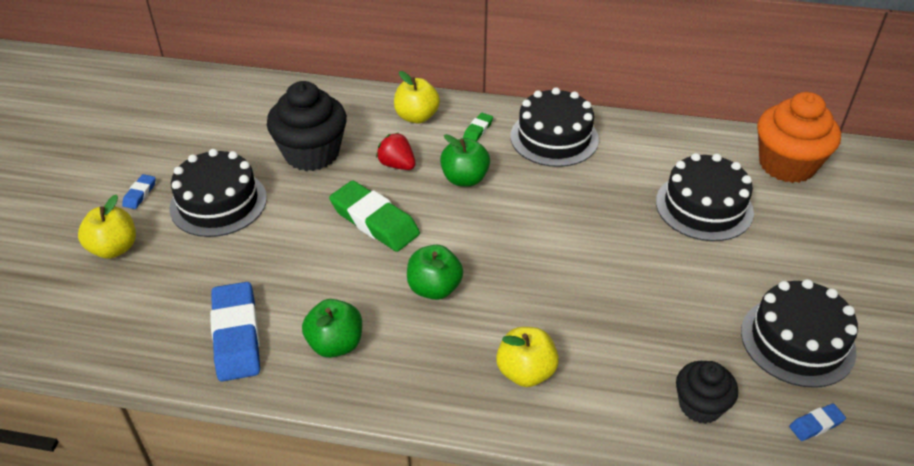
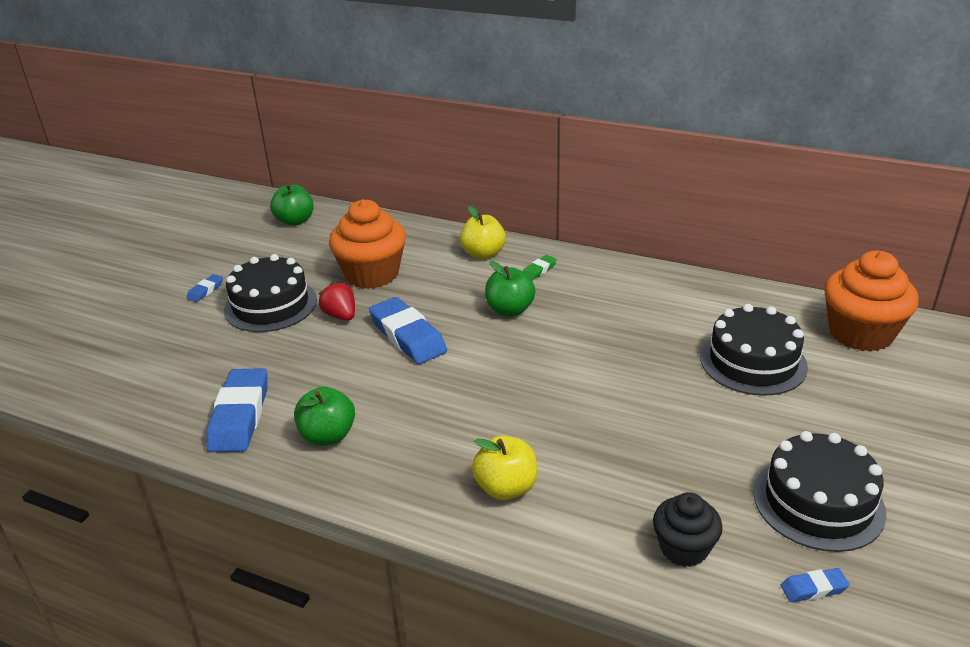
camera: 15 degrees right, 10 degrees down
(114, 248) = (164, 331): yellow apple -> none
(311, 153) = (372, 274): black cupcake -> orange cupcake
(374, 221) = (407, 336): green eraser -> blue eraser
(397, 165) = (448, 292): red strawberry -> red strawberry (341, 316)
(434, 288) = (442, 400): green apple -> green apple (295, 221)
(554, 137) = (613, 284): black cake -> none

